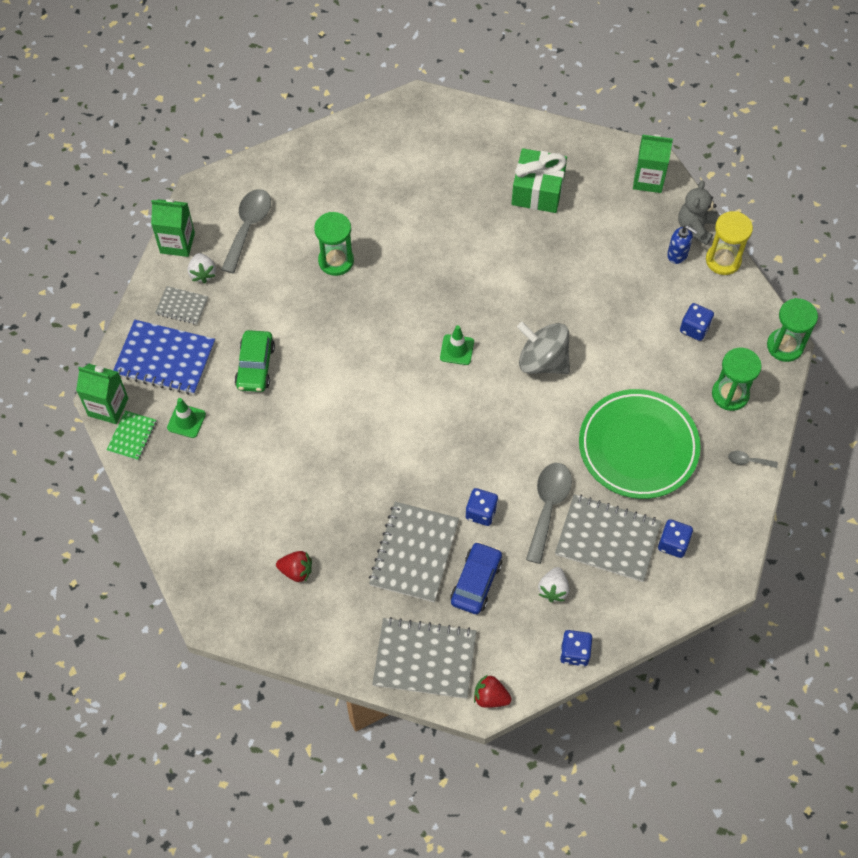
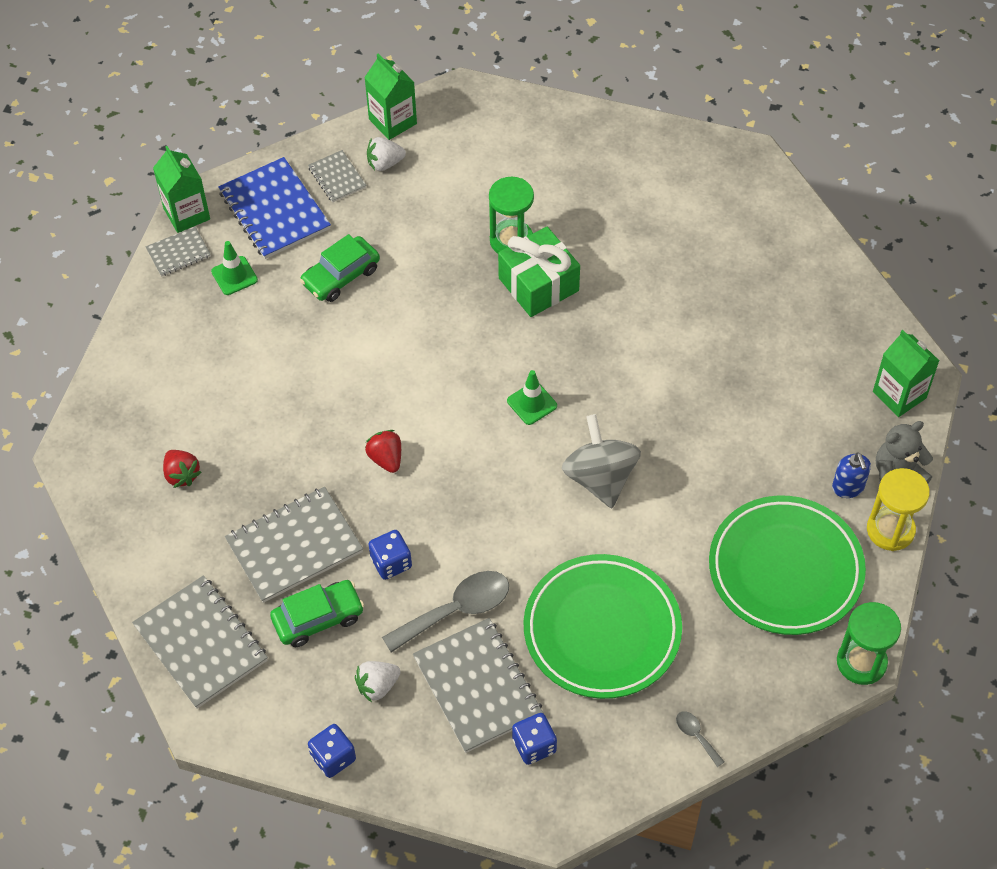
camera: 45 degrees right, 5 degrees down
(132, 436) = (178, 253): green notebook -> grey notebook
(202, 273) = (385, 163): white strawberry -> white strawberry turned 45 degrees clockwise
(248, 227) = (467, 153): grey spoon -> none
(476, 582) = (318, 618): blue car -> green car
(490, 697) = (218, 727): red strawberry -> red strawberry (386, 458)
(538, 191) = (773, 321): green gift -> green gift (538, 284)
(694, 328) = (785, 569): blue dice -> green plate
(730, 394) = (750, 660): green hourglass -> none

